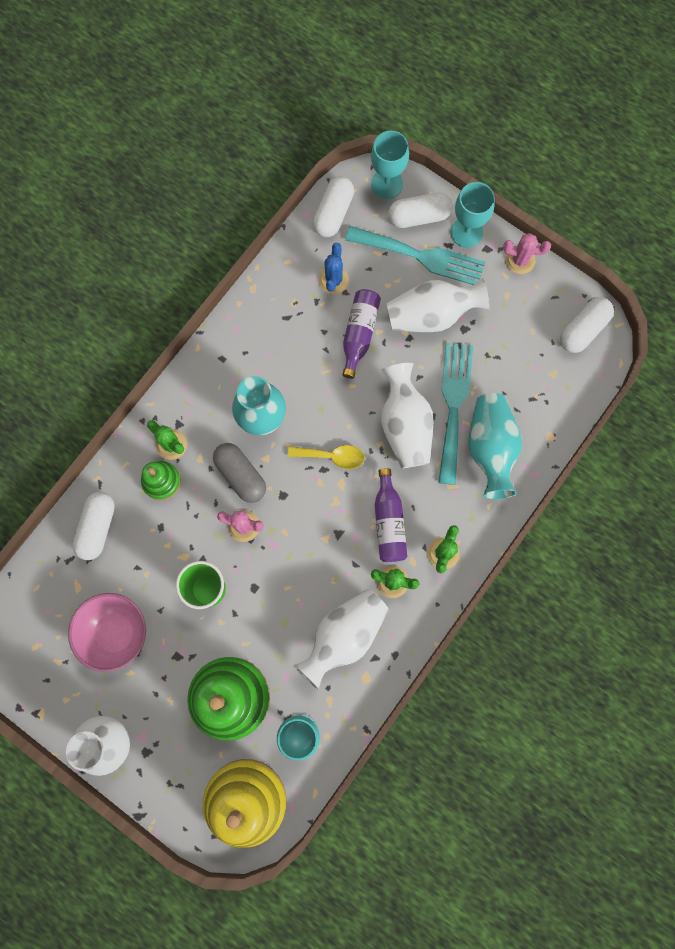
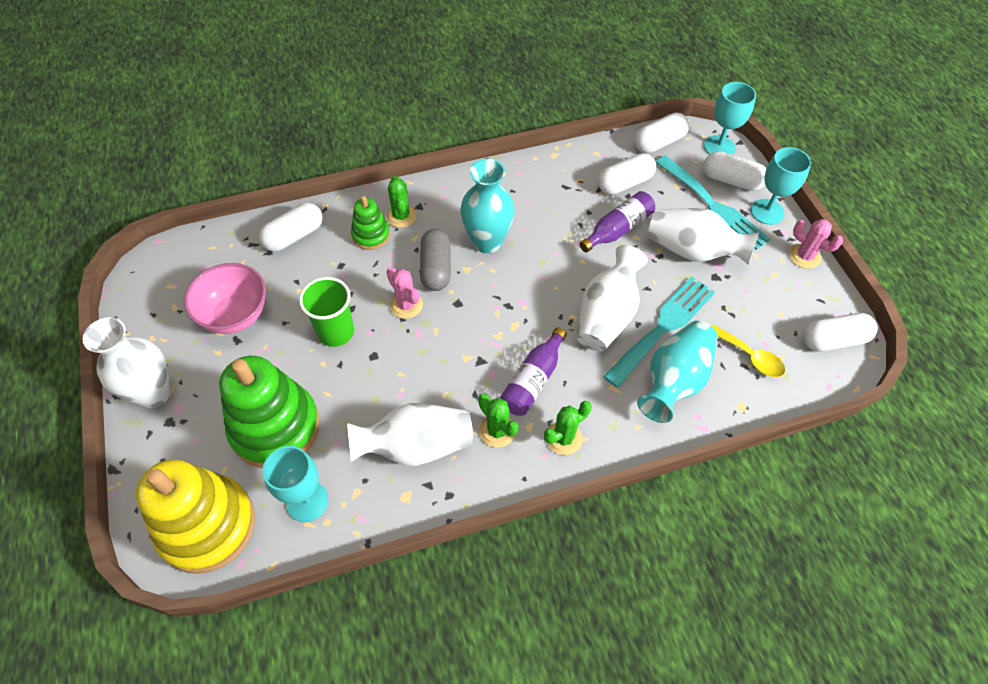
camera: 35 degrees right, 20 degrees down
(332, 456) = (523, 300): yellow spoon -> yellow spoon (750, 357)
(333, 280) = (624, 183): blue cactus -> white capsule

